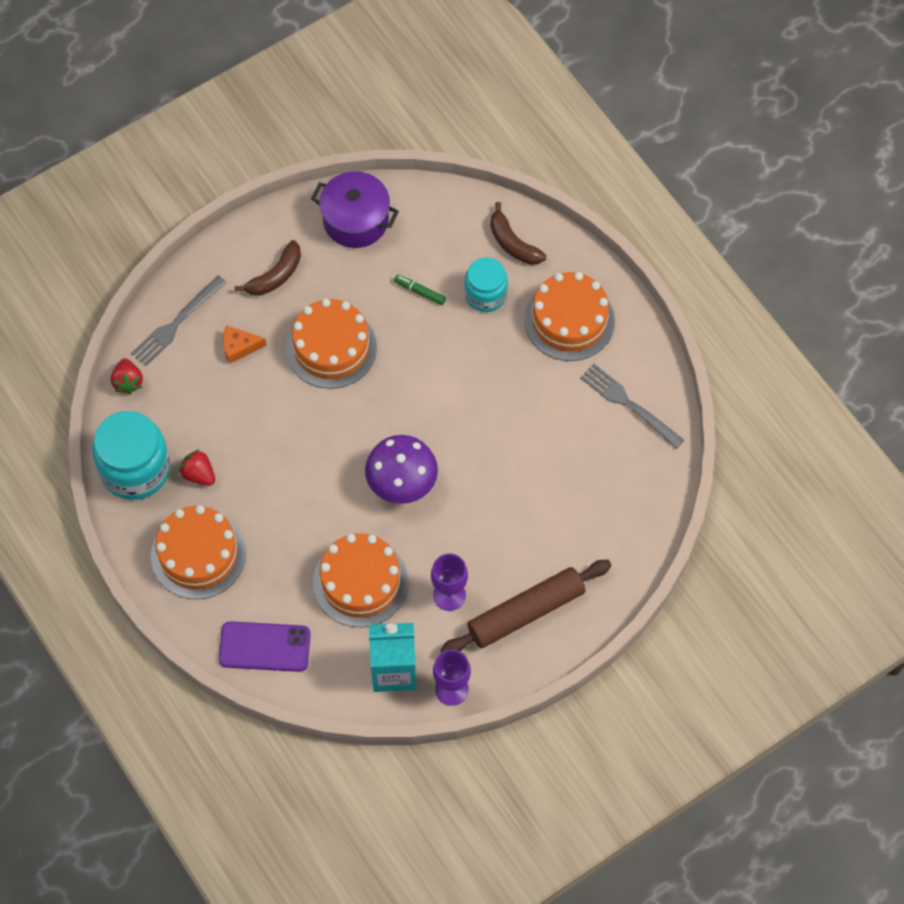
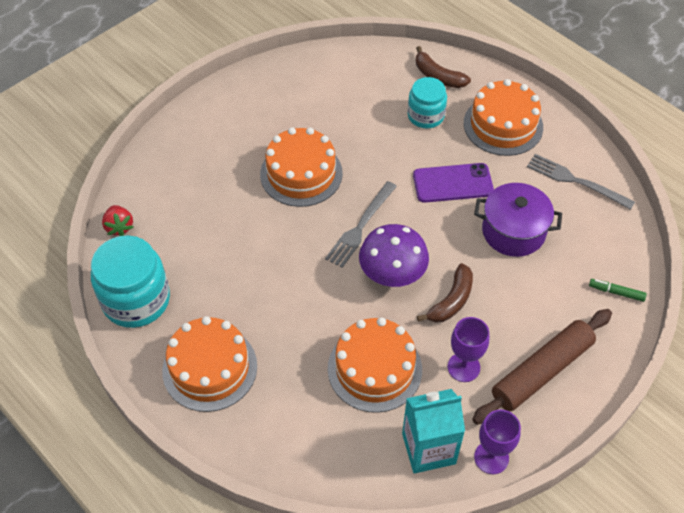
camera: 10 degrees left, 10 degrees down
(176, 323) = (158, 174): grey fork -> grey fork (360, 227)
(199, 474) = (198, 296): red strawberry -> none
(239, 347) = (218, 185): orange cheese -> none
(264, 647) = (292, 447): purple phone -> purple phone (453, 183)
(275, 276) = (240, 126): brown banana -> brown banana (451, 301)
(356, 220) = (301, 77): purple pot -> purple pot (513, 231)
(420, 292) = (369, 121): green marker -> green marker (616, 292)

